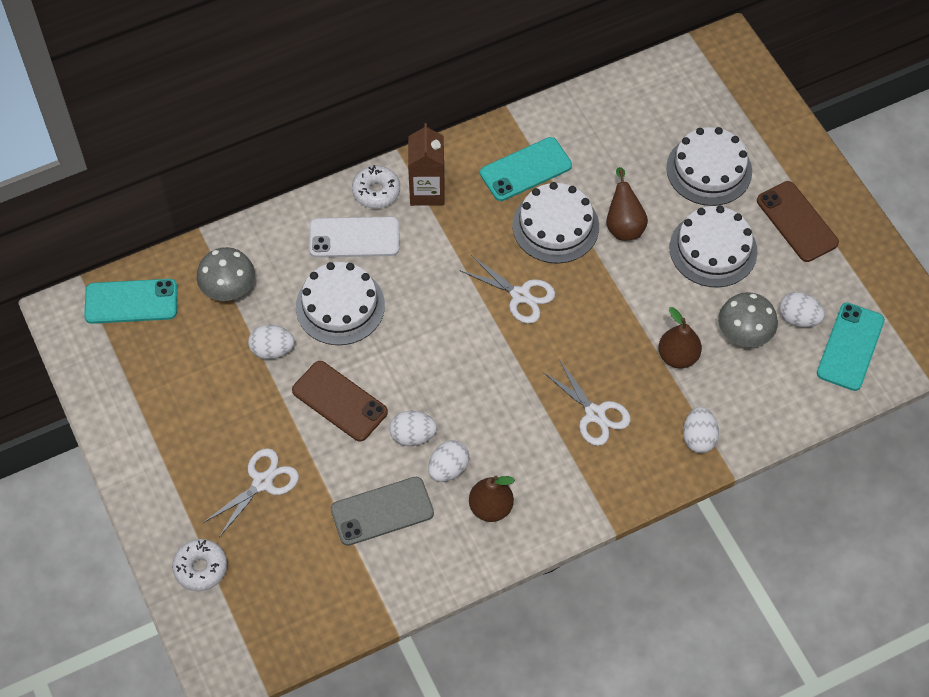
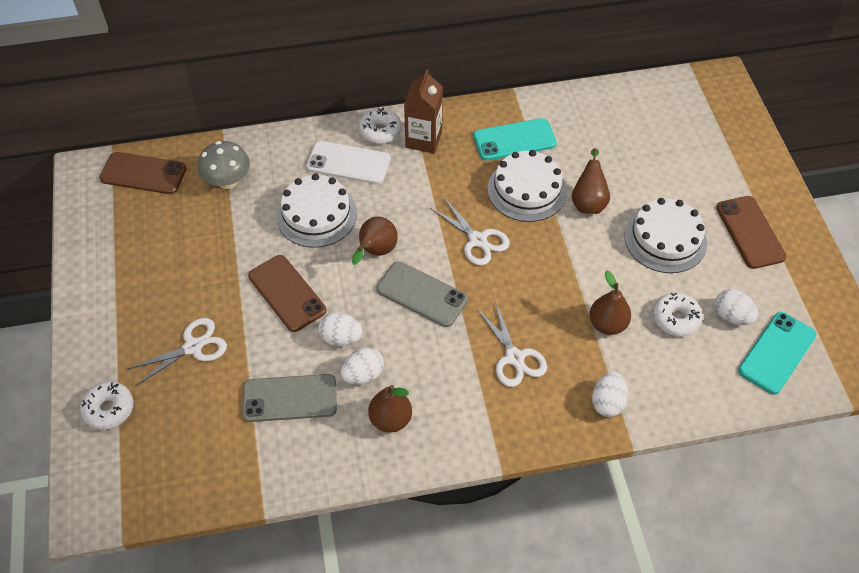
camera: 15 degrees right, 5 degrees down
(131, 302) = (143, 173): turquoise phone -> brown phone
(272, 350) = (245, 238): white egg -> none
(418, 333) = (376, 252): none -> brown pear
(480, 369) = (421, 294): none -> grey phone
(709, 169) = (678, 172): white cake -> none
(744, 334) = (675, 319): grey mushroom -> white donut

